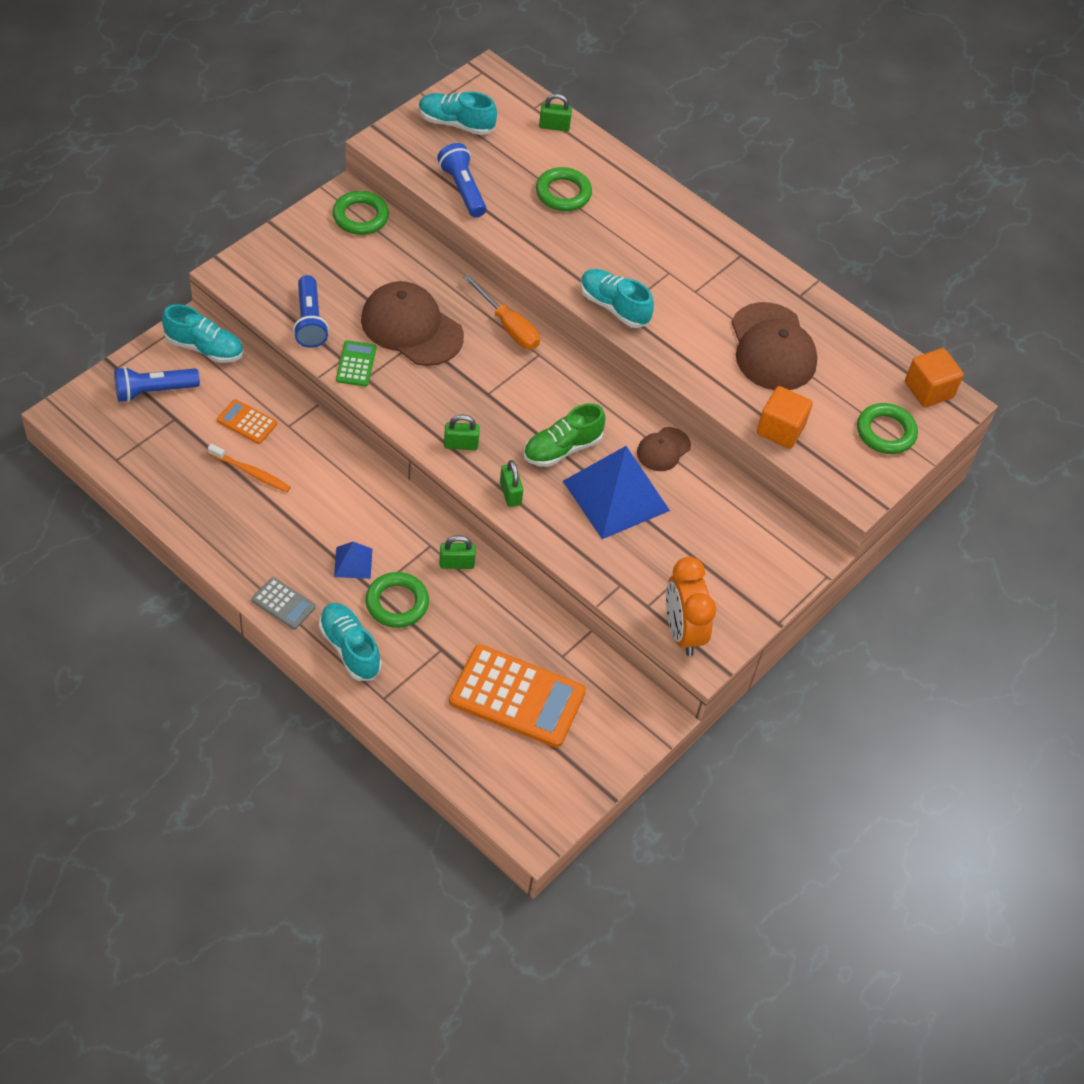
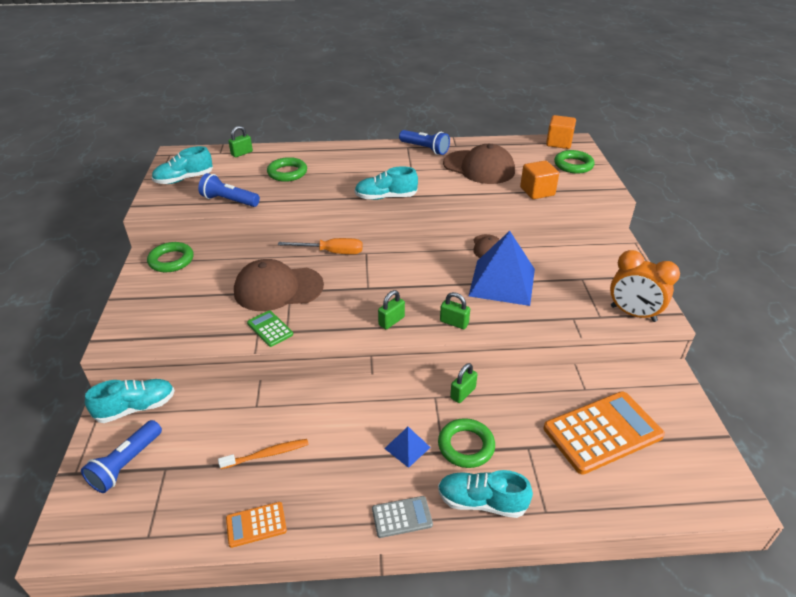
camera: 40 degrees left, 15 degrees down
(247, 422) = (224, 427): orange calculator -> orange calculator (256, 525)
(310, 321) = (208, 329): blue flashlight -> blue flashlight (425, 149)
(562, 449) = (444, 283): green shoe -> none

